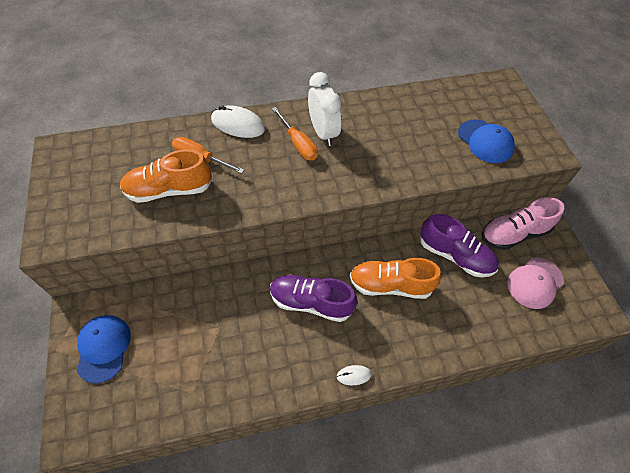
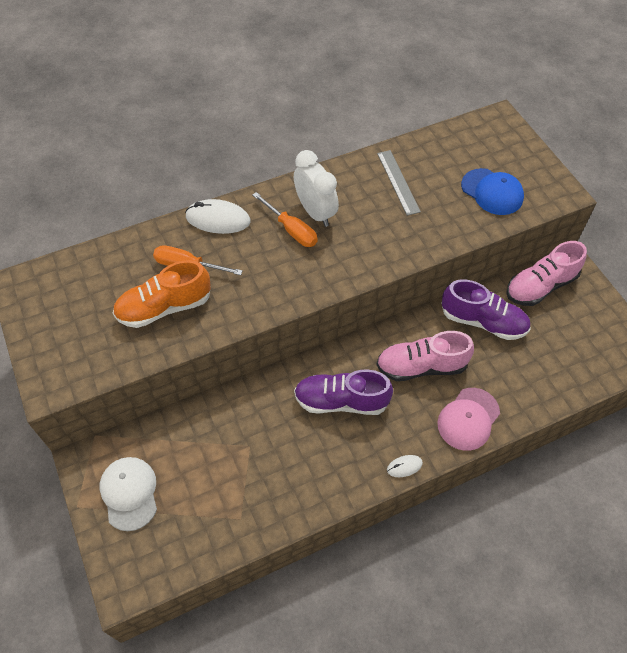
camera: 10 degrees left, 0 degrees up
(103, 348) = (129, 493): blue cap -> white cap
(390, 285) = (421, 366): orange shoe -> pink shoe
(402, 119) = (398, 182): none -> grey ruler
(535, 283) = (571, 335): pink cap -> pink cap (468, 419)

